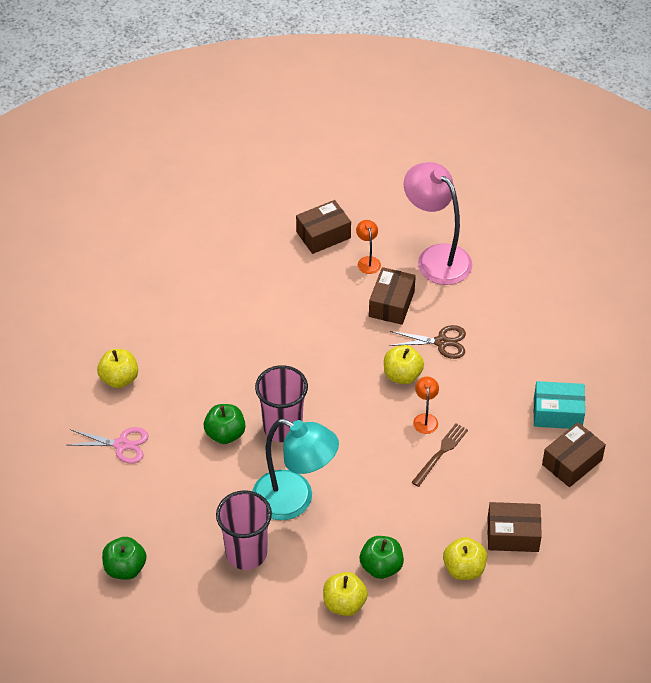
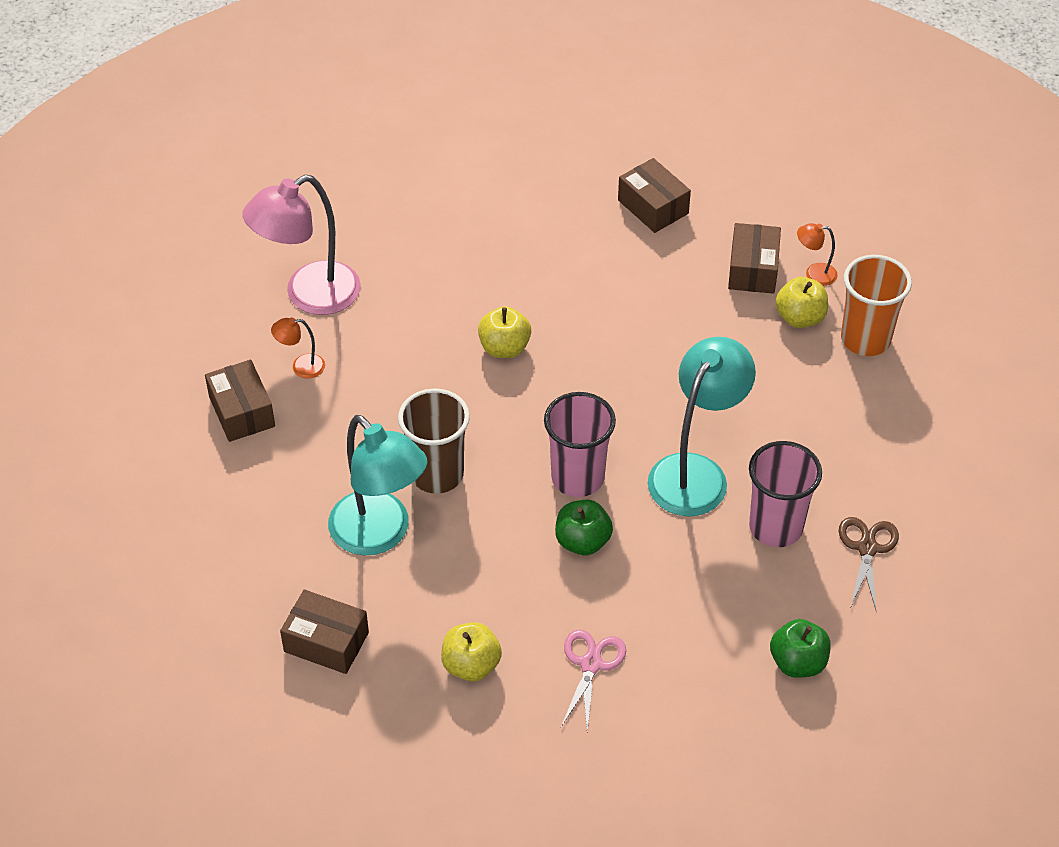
camera: 85 degrees left, 0 degrees up
(223, 320) = (380, 535): none -> turquoise lamp
(278, 346) = (437, 474): none -> brown cup
(344, 603) = (849, 432): yellow apple -> none
(381, 567) = (796, 393): green apple -> none
(391, 304) = (382, 348): brown box -> brown box (326, 642)
(425, 419) = (577, 332): orange lamp -> orange lamp (814, 274)
(440, 453) = (631, 322): brown fork -> none
(441, 342) = (455, 304): brown scissors -> brown scissors (867, 548)
(447, 617) = (865, 339): none -> orange cup
(557, 413) = (580, 210): turquoise box -> none

